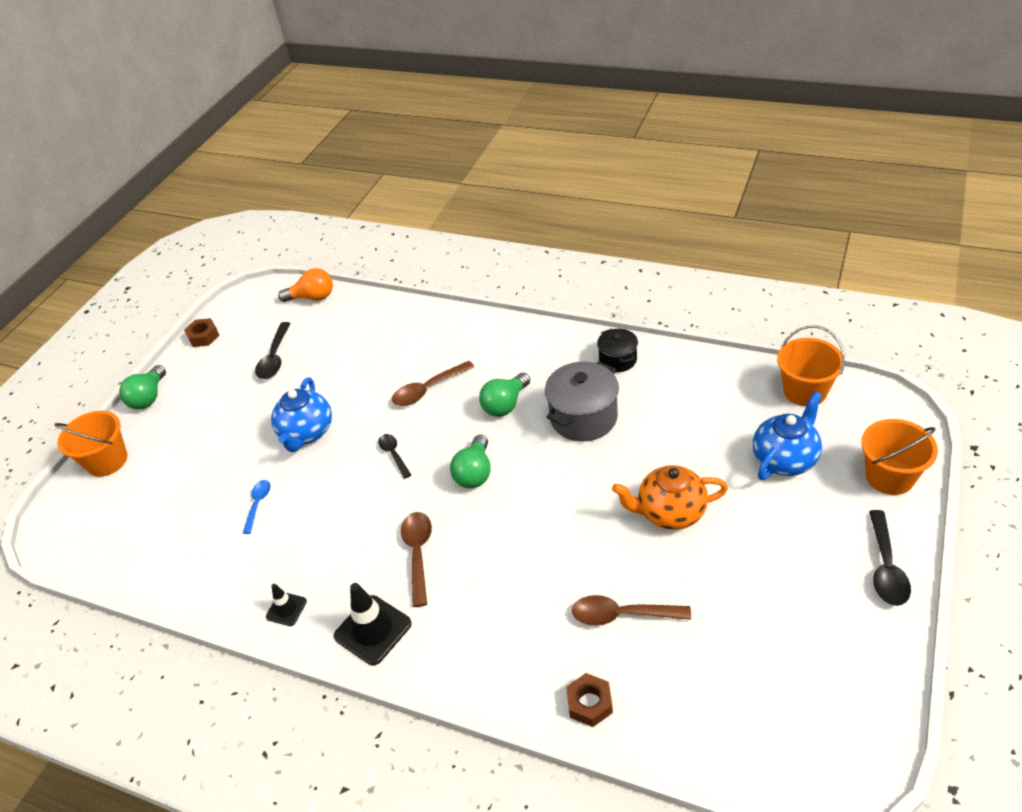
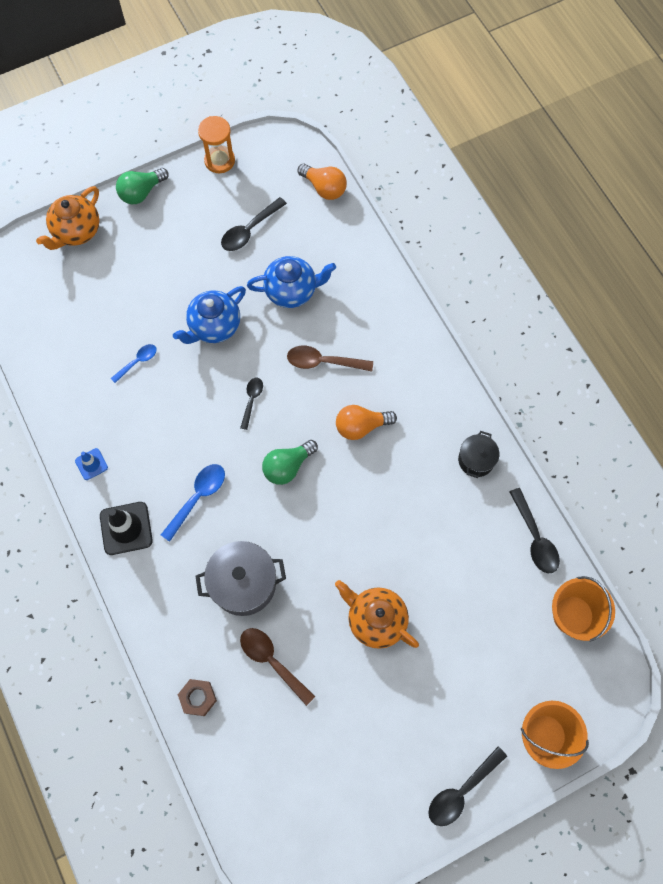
camera: 35 degrees right, 25 degrees up
(107, 461) = (76, 232): orange bucket -> orange teapot
(203, 336) = (219, 160): brown nut -> orange hourglass
(286, 609) = (91, 464): black traffic cone -> blue traffic cone
(418, 553) = (198, 497): brown spoon -> blue spoon
(505, 404) = (361, 426): green light bulb -> orange light bulb
(583, 417) = (400, 489): grey pot -> grey pot (243, 584)
(718, 370) = (535, 538): none -> black spoon
(785, 459) = (494, 654): blue teapot -> blue teapot (292, 291)

